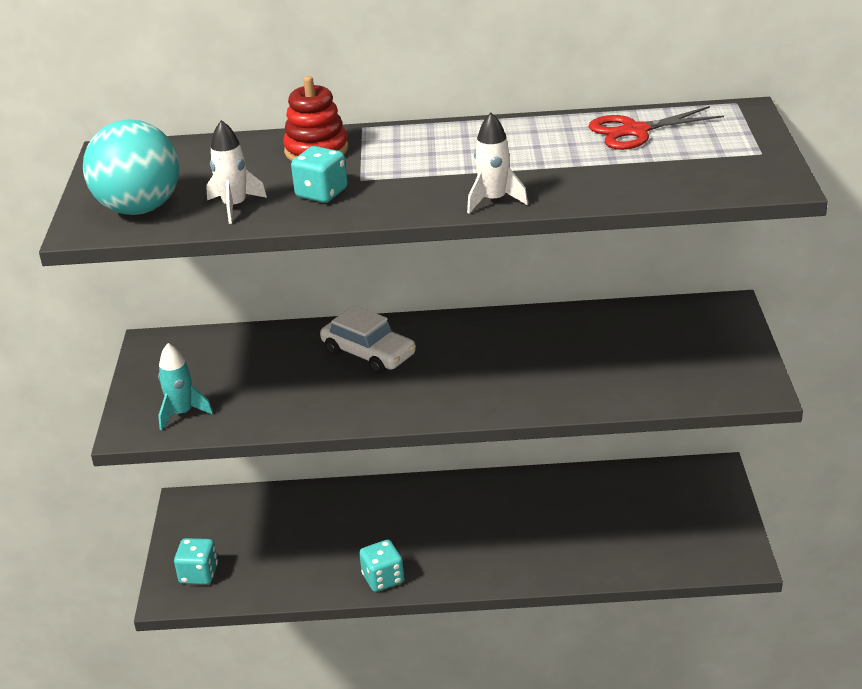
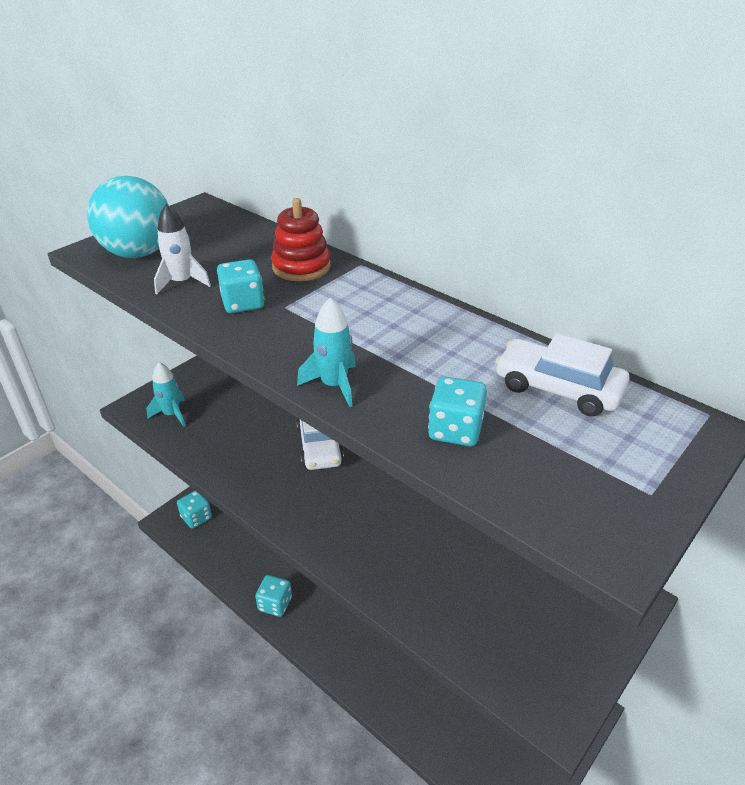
camera: 40 degrees right, 5 degrees up
(494, 200) = (334, 385): white rocket -> turquoise rocket
(613, 181) = (455, 430): none -> turquoise dice
(635, 131) = (558, 388): red scissors -> white car

